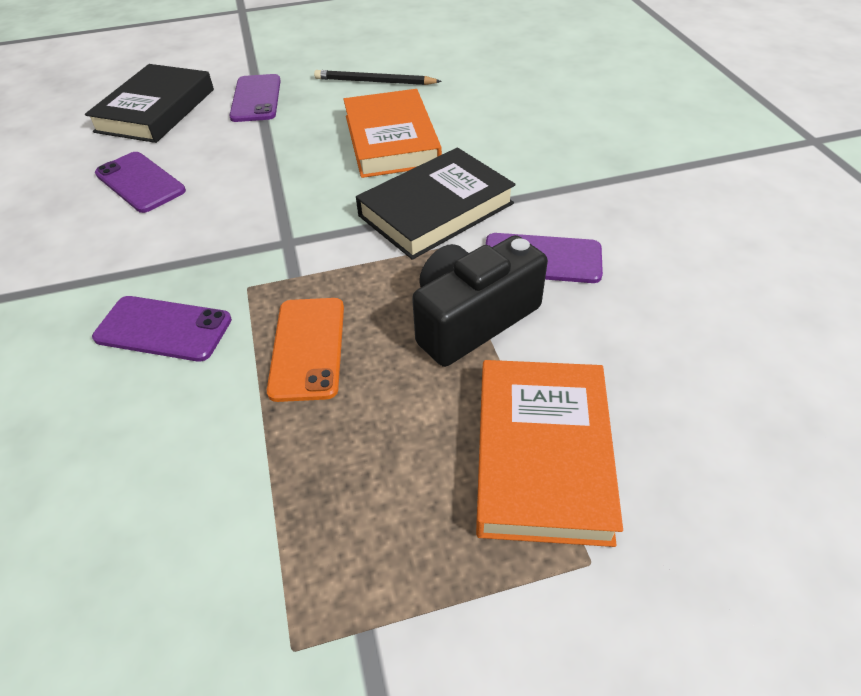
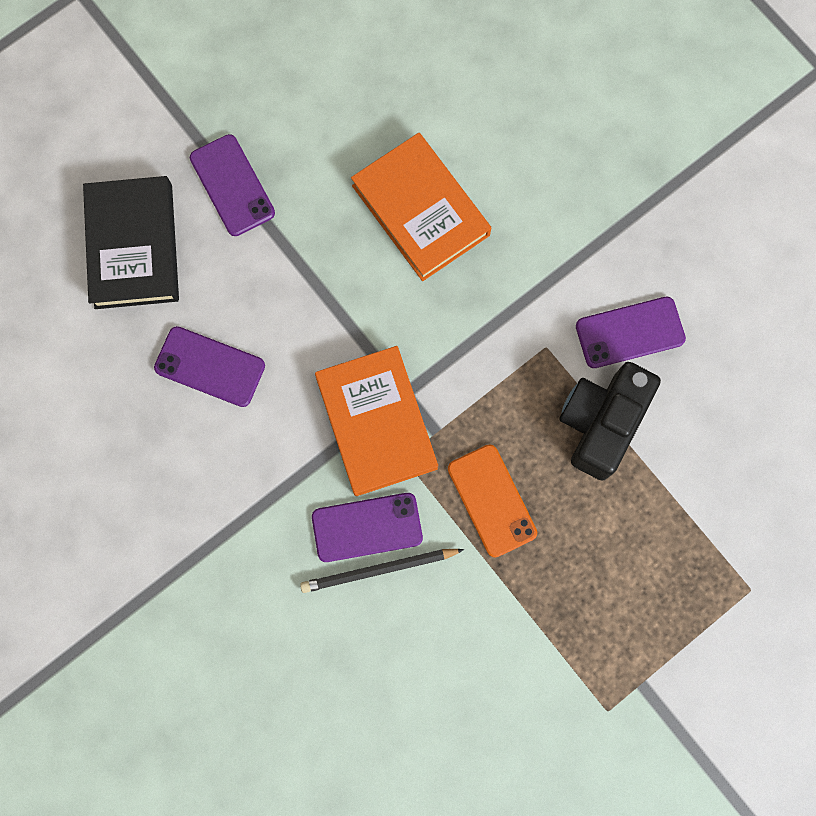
camera: 25 degrees left, 30 degrees up
(374, 82) = (346, 107): black pencil -> black pencil (379, 570)
(436, 210) = (514, 302): black book -> none
(542, 454) = (697, 525): orange book -> orange book (376, 423)

